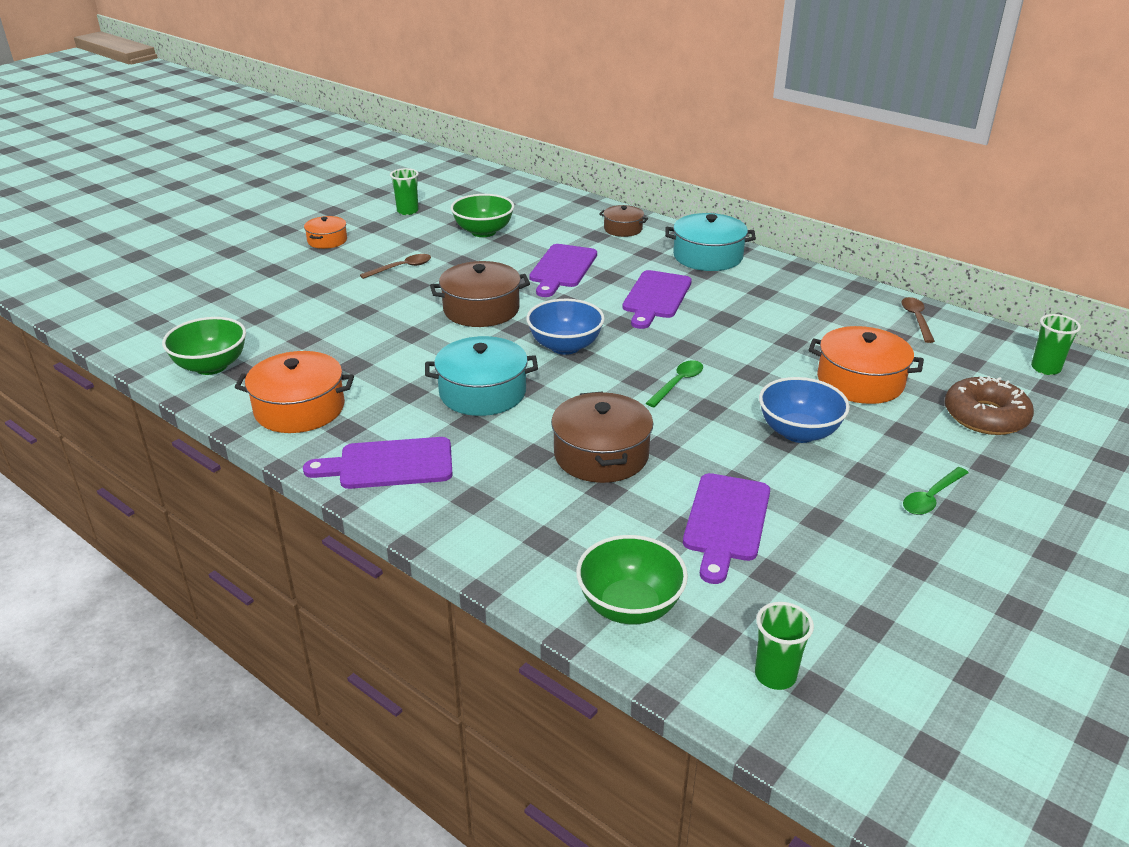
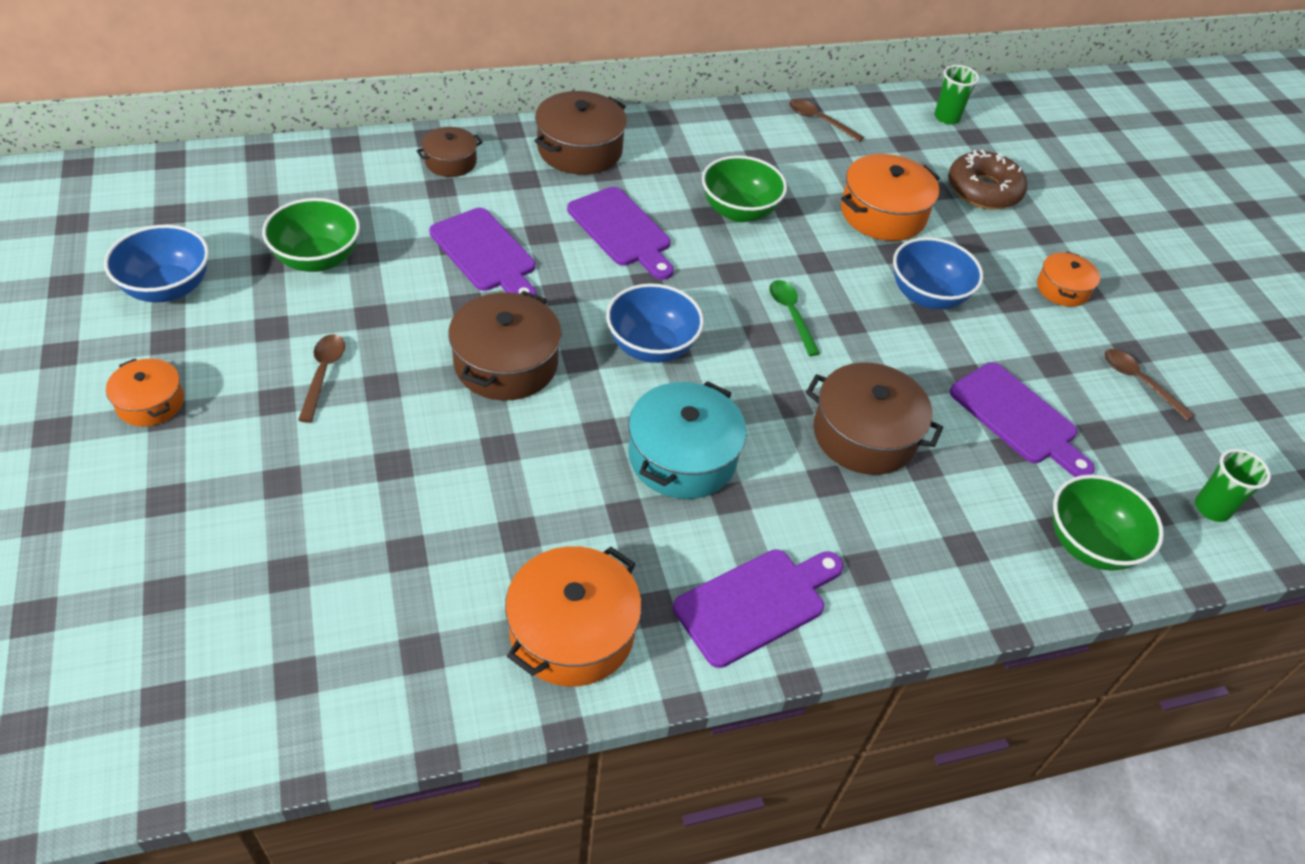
camera: 60 degrees left, 15 degrees up
(211, 366) = (377, 680): green bowl -> green bowl (739, 211)
(389, 464) = (756, 603): purple cutting board -> purple cutting board turned 150 degrees counterclockwise
(407, 211) = (167, 288): green cup -> blue bowl
(708, 256) = (580, 149): turquoise pot -> brown pot
(880, 580) = (1139, 382): none -> brown spoon
(931, 497) = (1062, 289): green spoon -> orange pot

